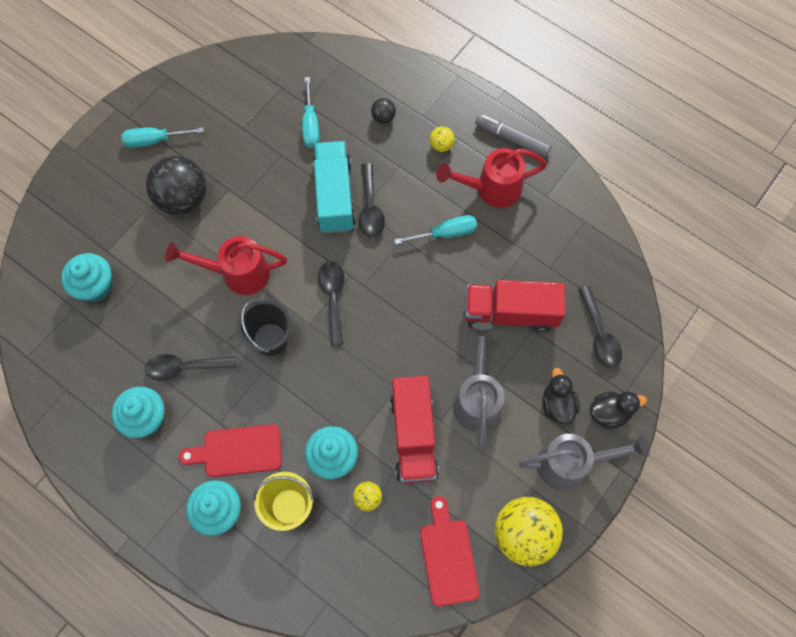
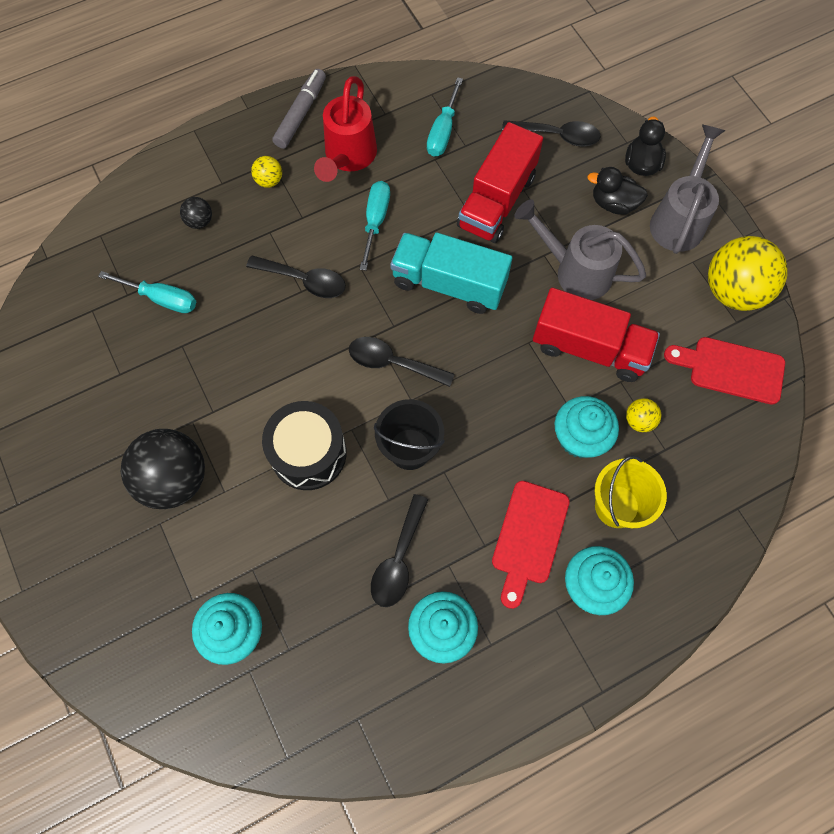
camera: 65 degrees left, 0 degrees up
(154, 140) = (71, 483): turquoise screwdriver -> turquoise screwdriver (443, 131)
(237, 273) = (308, 453): red watering can -> black drum
(334, 196) = (268, 310): turquoise truck -> turquoise truck (449, 284)
(512, 138) = (301, 114): grey marker -> grey marker turned 150 degrees clockwise

